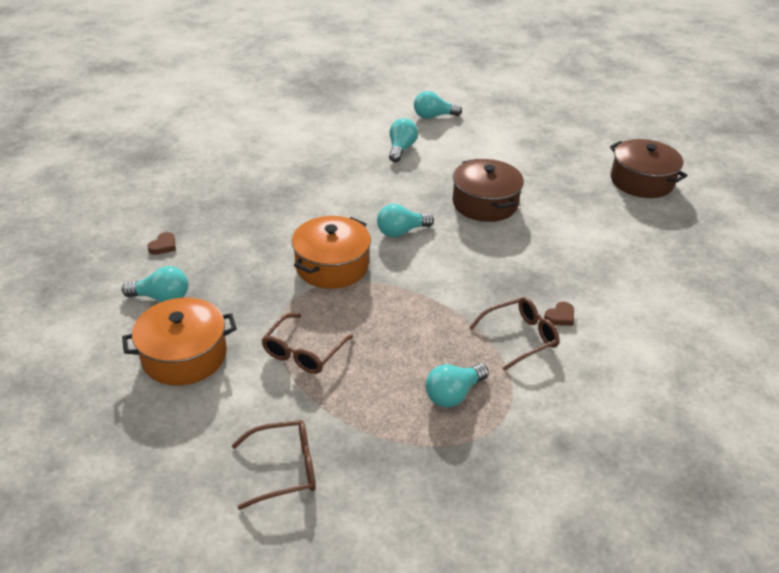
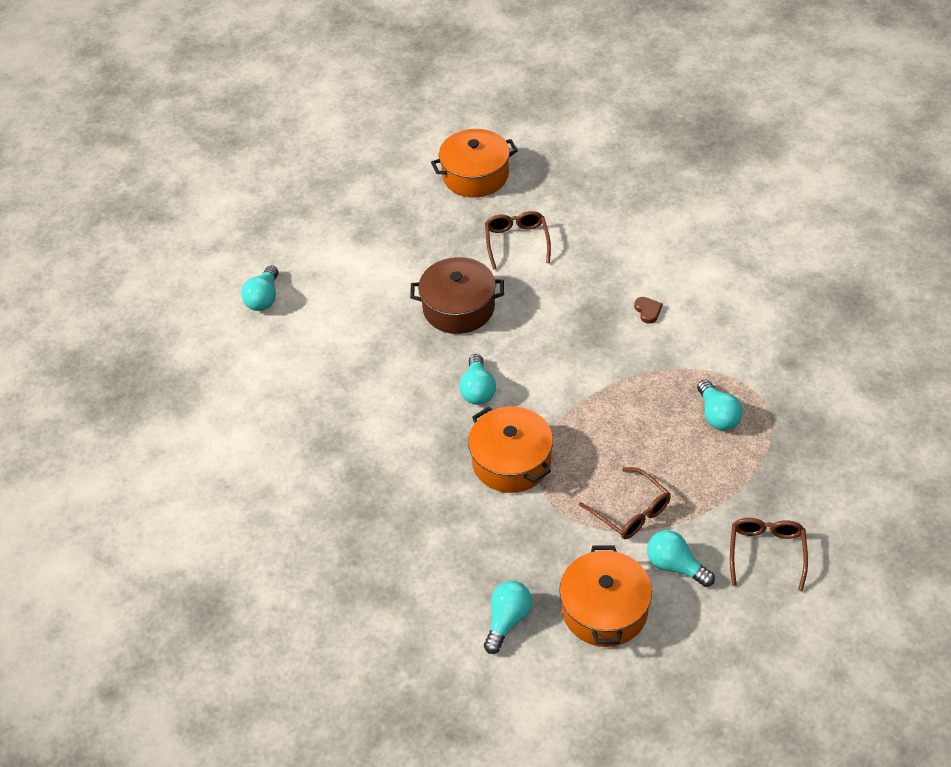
camera: 65 degrees left, 10 degrees up
(163, 246) = (414, 610): brown heart -> none
(401, 149) = (320, 348): turquoise light bulb -> turquoise light bulb (675, 566)
(520, 337) = (664, 348): brown glasses -> brown glasses (517, 242)
(641, 181) = (475, 175): brown pot -> orange pot

